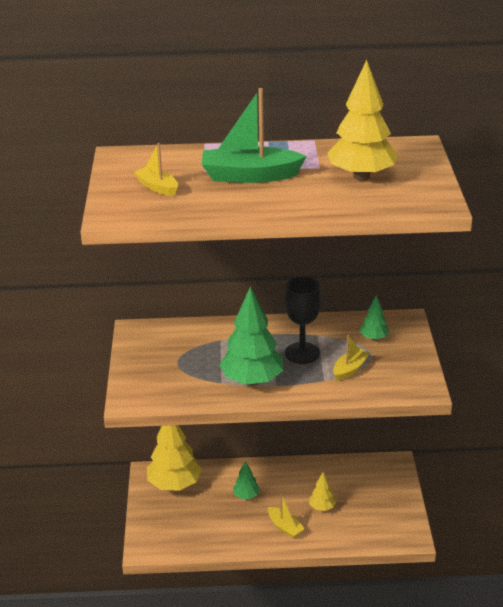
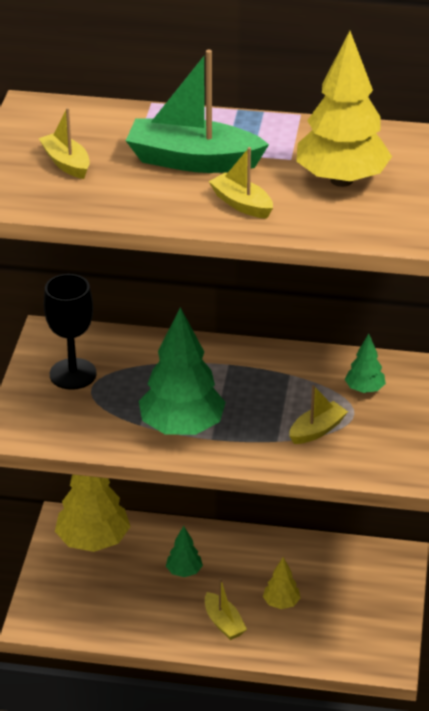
camera: 10 degrees right, 5 degrees up
(297, 199) = (242, 204): none -> yellow boat
(302, 353) = (260, 398): black goblet -> black goblet (73, 374)

